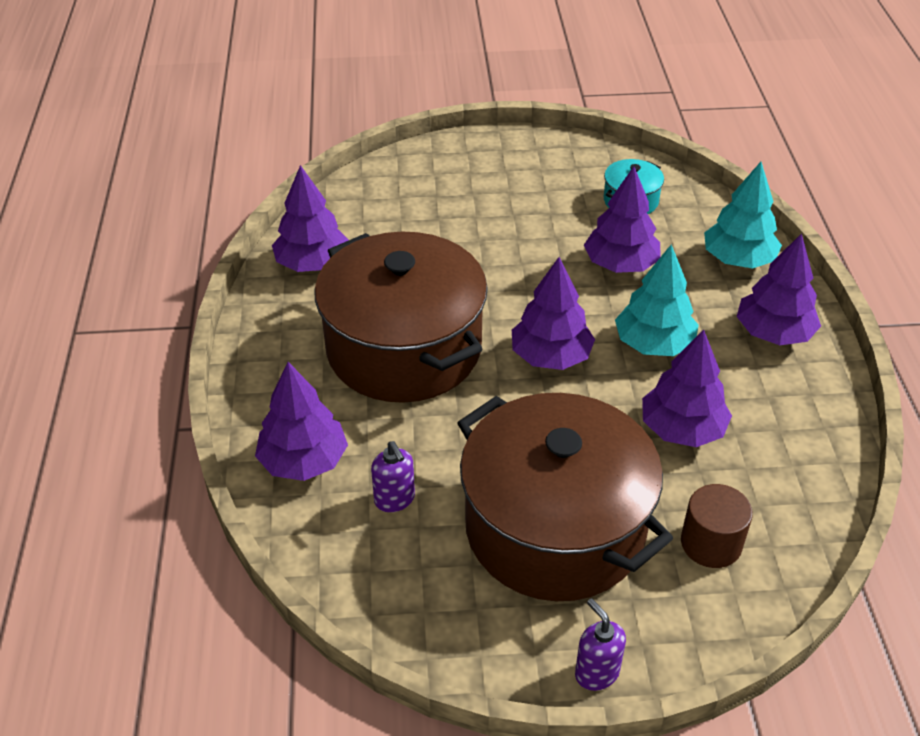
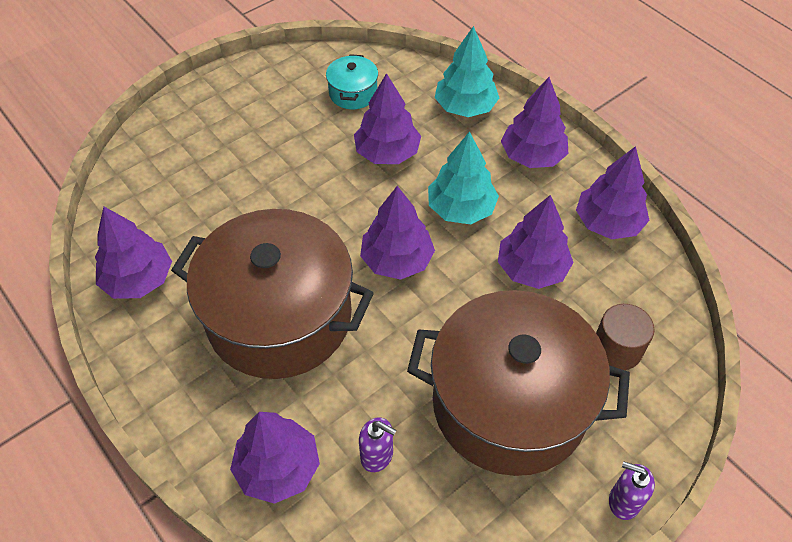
camera: 35 degrees left, 10 degrees up
(805, 430) = (608, 223): none -> purple tree

